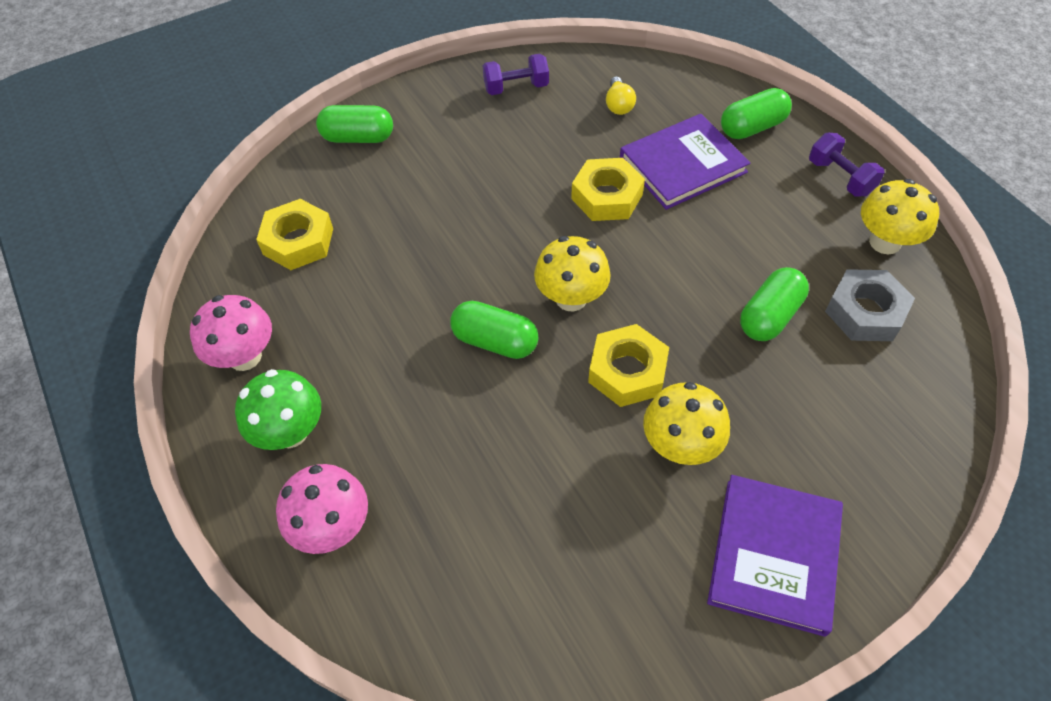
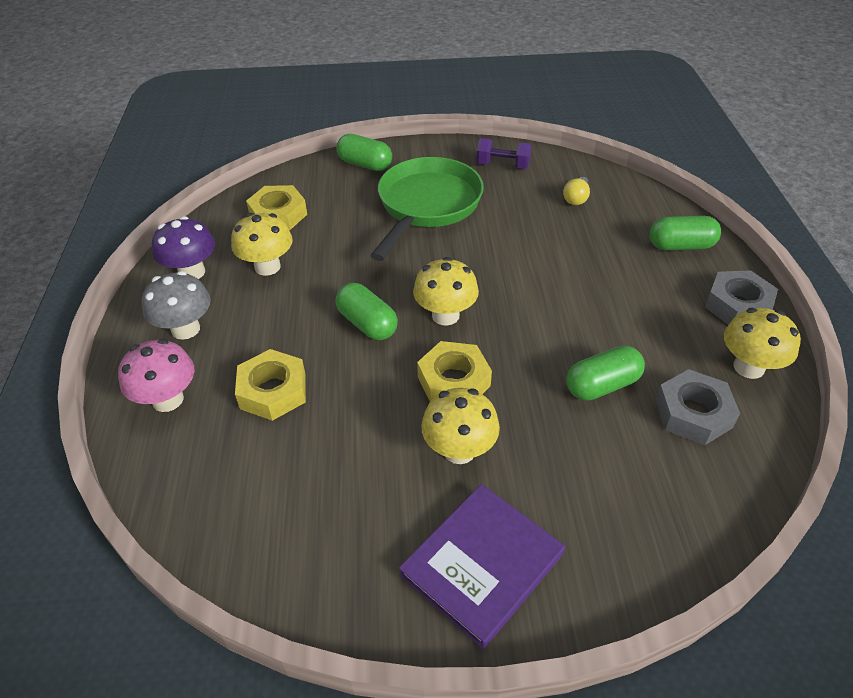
camera: 25 degrees right, 10 degrees down
(245, 356) = (192, 272): pink mushroom -> purple mushroom
(290, 432) = (186, 329): green mushroom -> grey mushroom
(333, 314) = (267, 267): none -> yellow mushroom
(465, 168) = (427, 206): none -> green pan
(607, 196) = (523, 256): yellow nut -> yellow nut (273, 391)
(682, 165) = (601, 254): purple book -> none
(840, 177) = (738, 305): purple dumbbell -> grey nut

